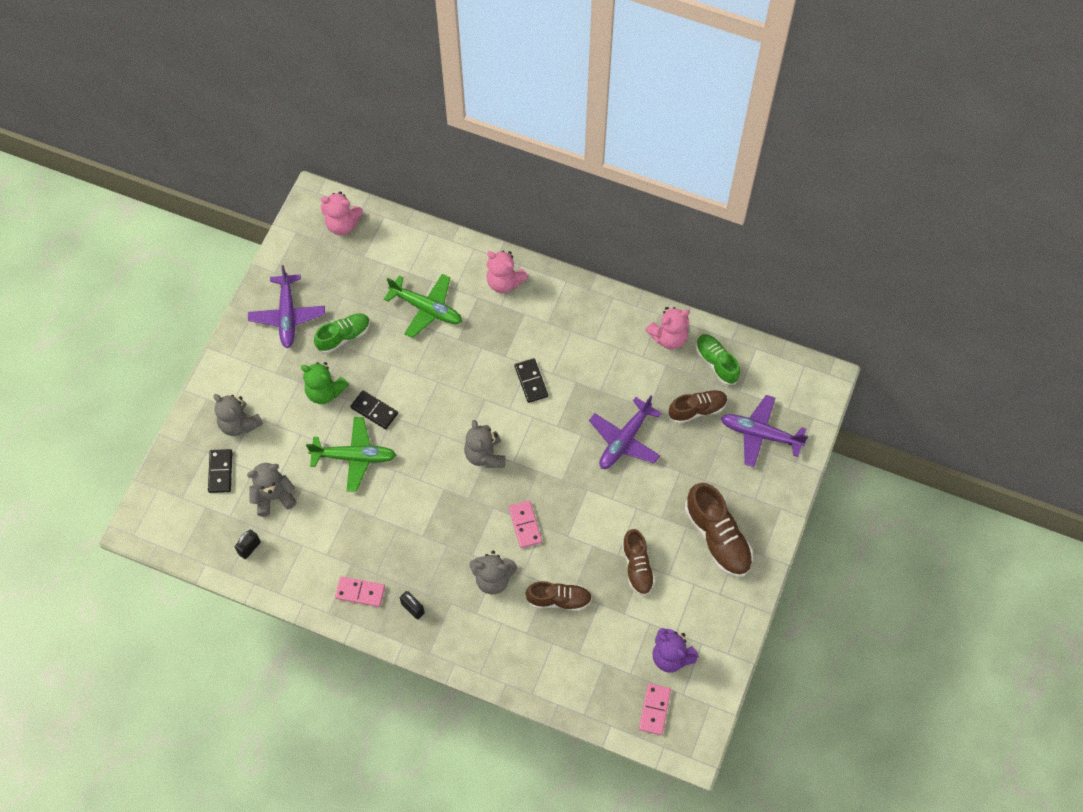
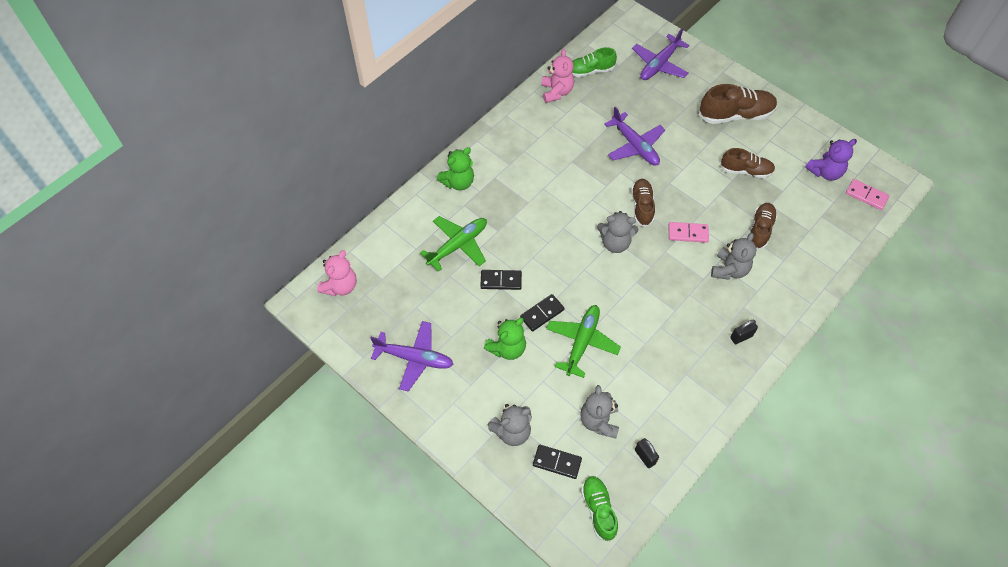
camera: 70 degrees left, 5 degrees down
(343, 336) = (457, 317): green shoe -> green shoe (598, 510)
(360, 592) = (715, 374): pink domino -> none
(504, 282) = (458, 182): pink teddy bear -> green teddy bear
(531, 381) = (559, 191): black domino -> black domino (501, 280)
(697, 410) = (625, 94): brown shoe -> brown shoe (642, 206)

